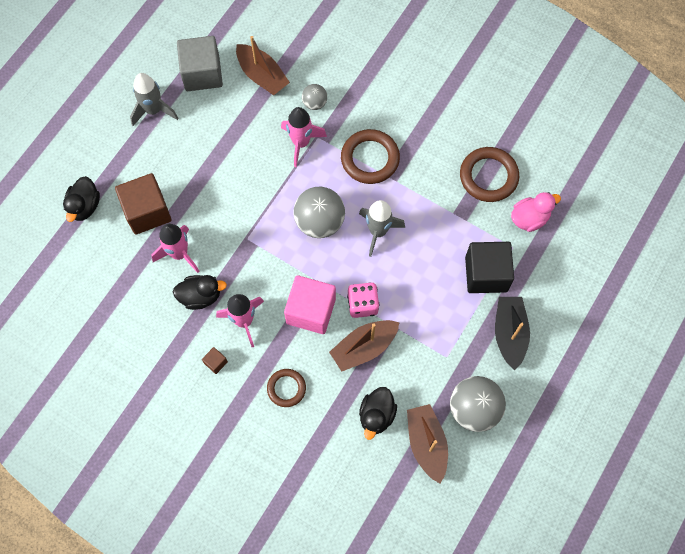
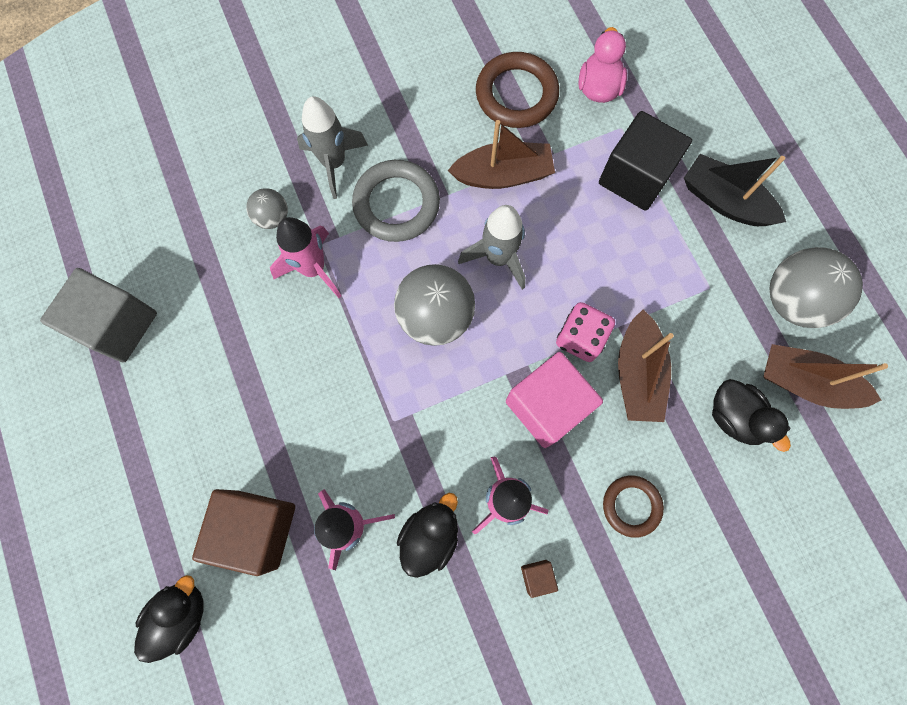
camera: 55 degrees left, 5 degrees up
(84, 206) = (181, 614): black duck -> black duck turned 105 degrees counterclockwise
(153, 110) = (117, 423): grey rocket -> grey rocket (334, 163)
(262, 76) = (184, 254): brown boat -> brown boat (503, 175)
(370, 159) = (396, 204): brown ring -> grey ring

